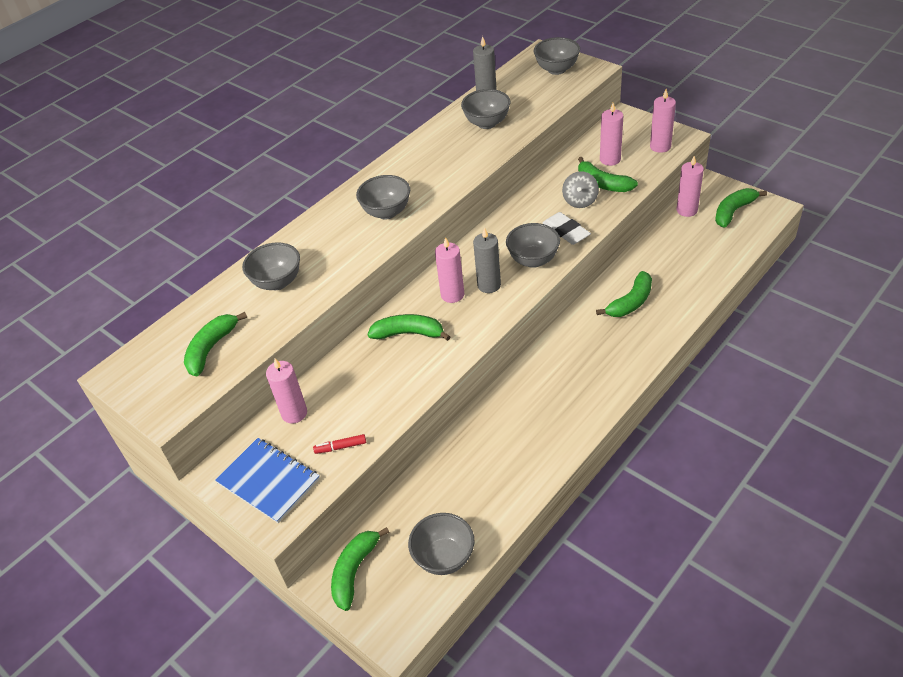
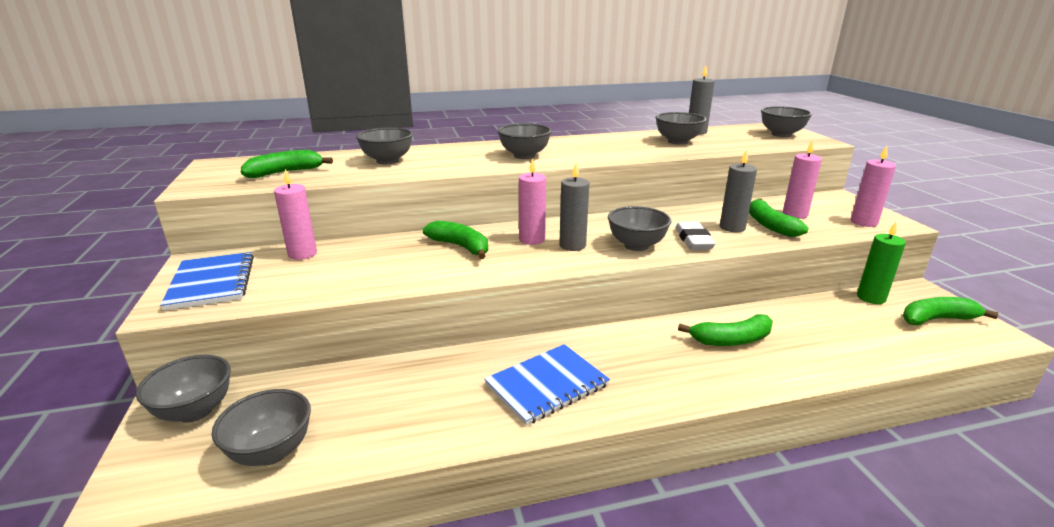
camera: 30 degrees right, 20 degrees down
(340, 447) = (293, 288): red marker -> none
(354, 571) = (195, 411): green banana -> grey bowl
(554, 408) = (547, 385): none -> blue notebook
(580, 201) = (732, 227): grey spinning top -> grey candle
(687, 210) = (871, 298): pink candle -> green candle

